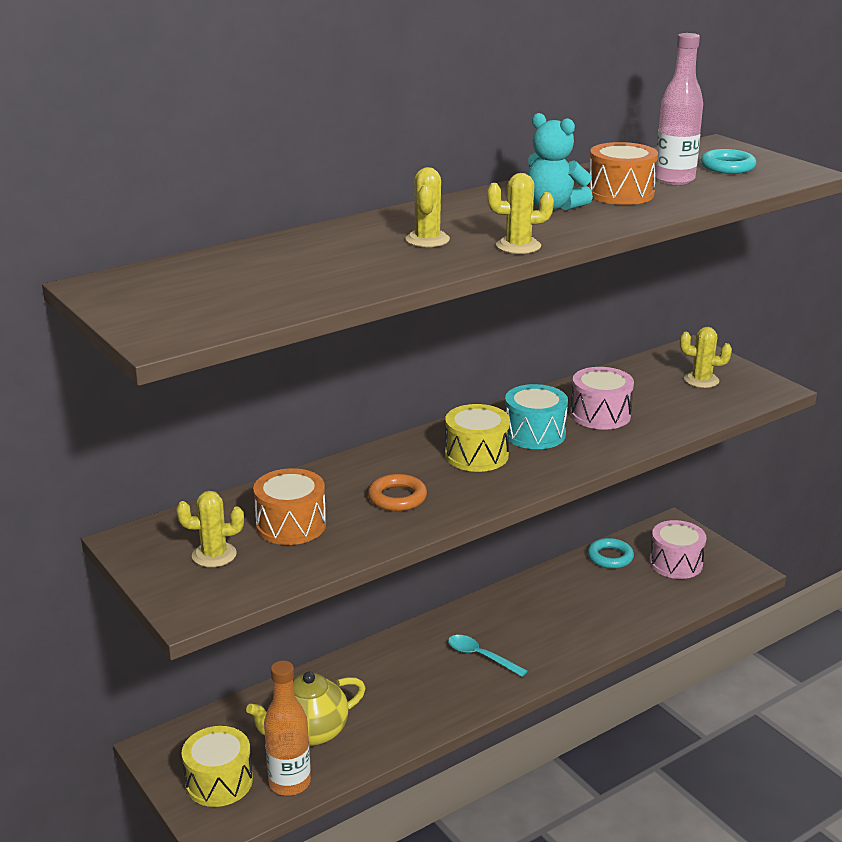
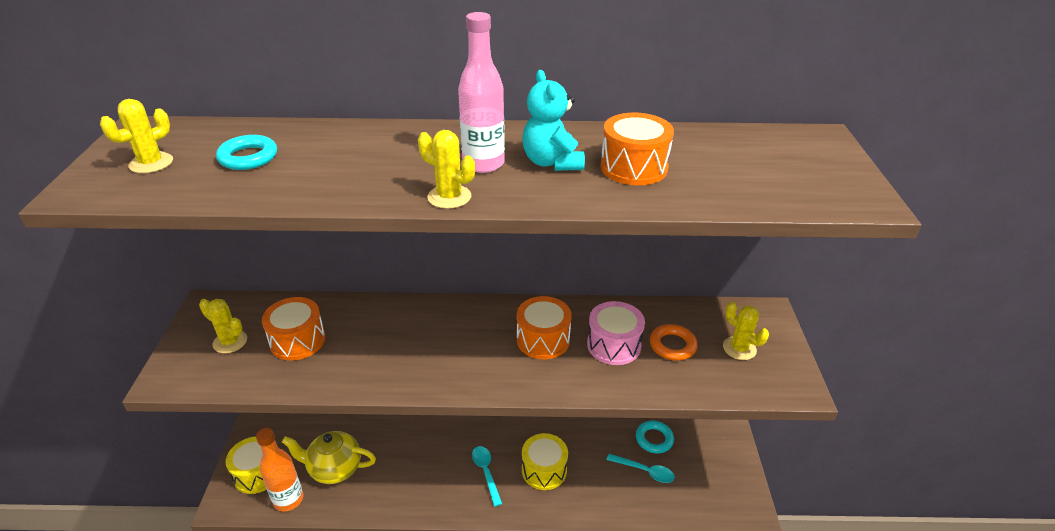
camera: 35 degrees right, 10 degrees up
(397, 497) = (384, 351): orange ring -> orange ring (672, 345)
(427, 240) = (397, 163): yellow cactus -> yellow cactus (151, 163)
(476, 455) = (479, 339): yellow drum -> yellow drum (544, 470)
(534, 434) = (543, 340): turquoise drum -> orange drum
(629, 585) = (645, 471): none -> turquoise spoon
(674, 179) = (711, 167): pink bottle -> pink bottle (483, 164)
(675, 563) = (699, 471): pink drum -> none
(727, 167) = (790, 168): turquoise ring -> turquoise ring (248, 157)

